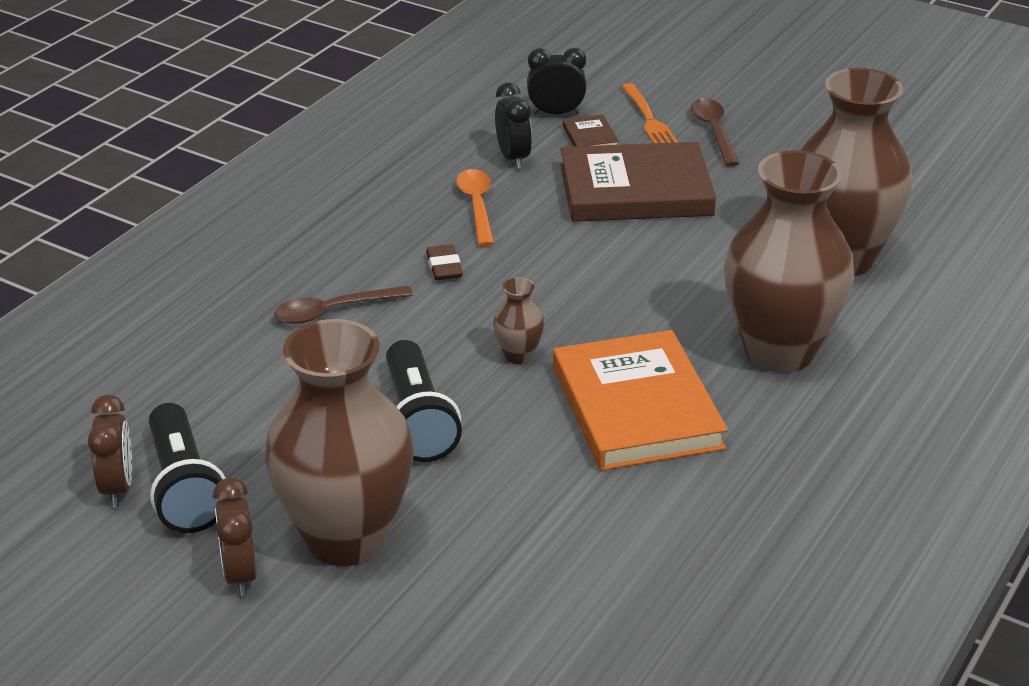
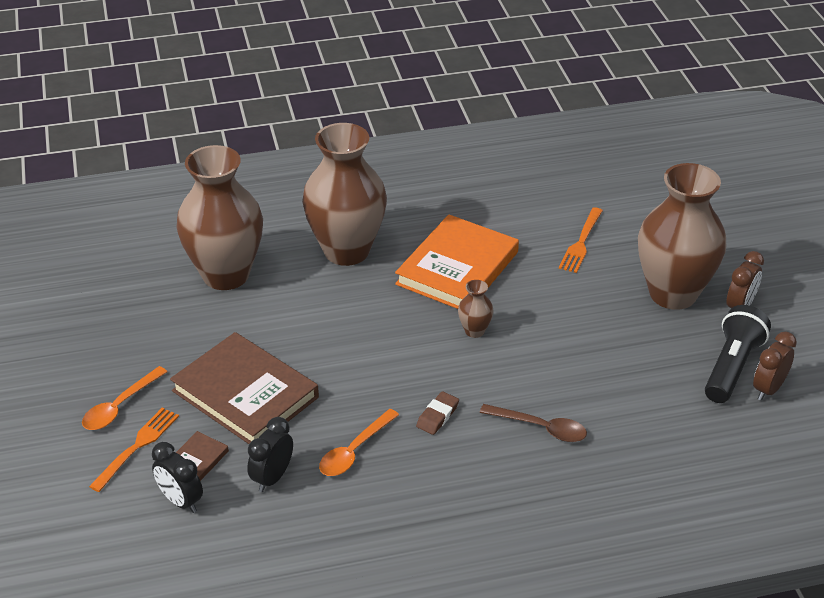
camera: 135 degrees left, 5 degrees up
(418, 420) = (572, 329): black flashlight -> none
(542, 535) = (581, 242): none -> orange fork
(714, 131) = (120, 406): brown spoon -> orange spoon

